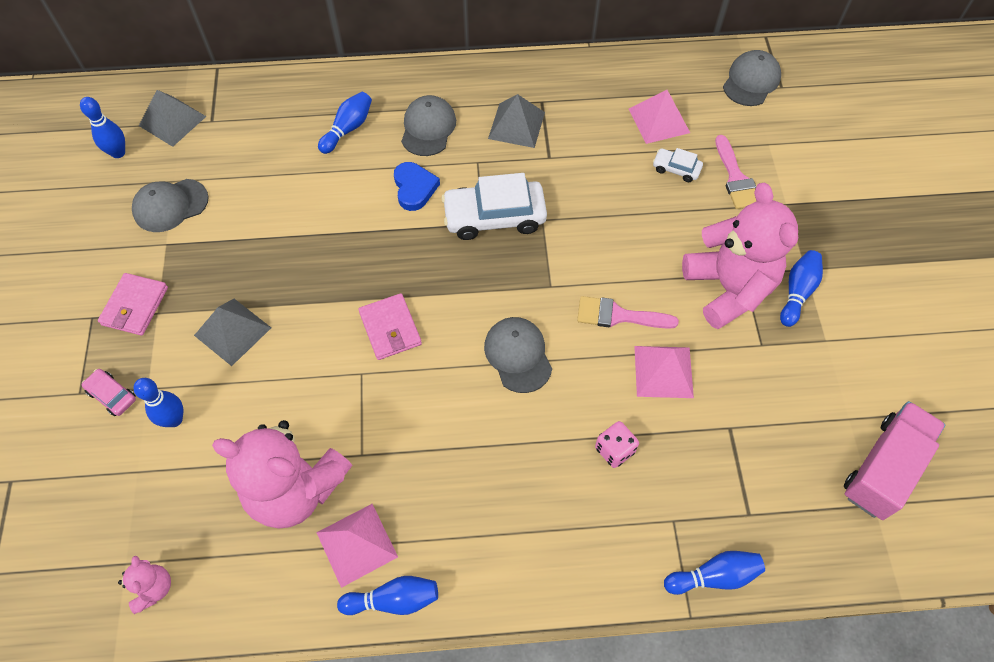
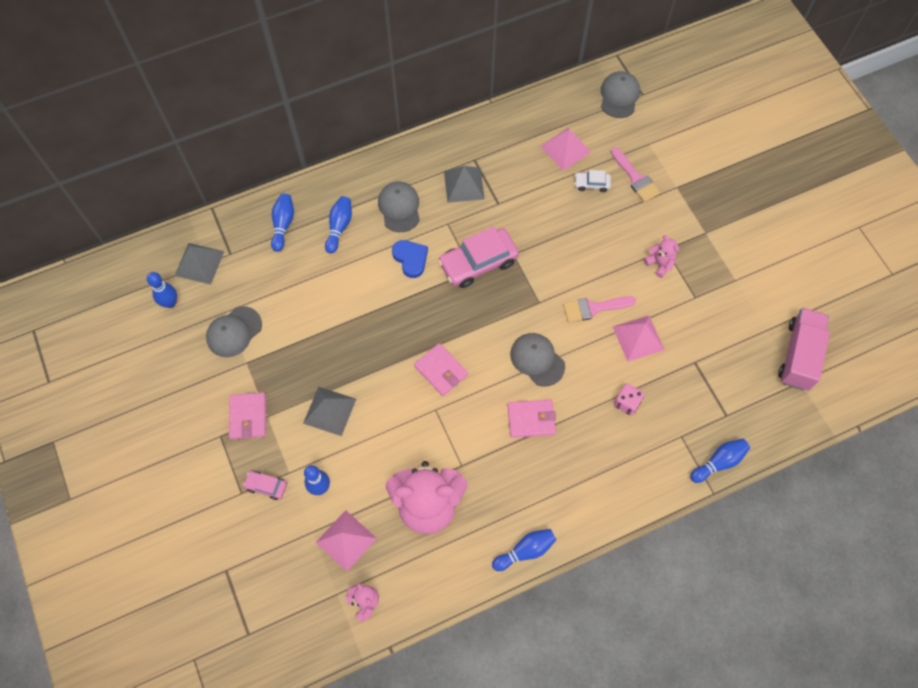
camera: 20 degrees left, 5 degrees up
(357, 544) = (486, 525): pink pyramid -> pink pyramid (346, 540)
(477, 427) = (531, 419): none -> pink wallet
(494, 217) = (478, 263): white car -> pink car
(728, 288) = (659, 264): pink teddy bear -> pink teddy bear, size x0.44
(797, 292) = (706, 251): blue bowling pin -> blue bowling pin (283, 225)

